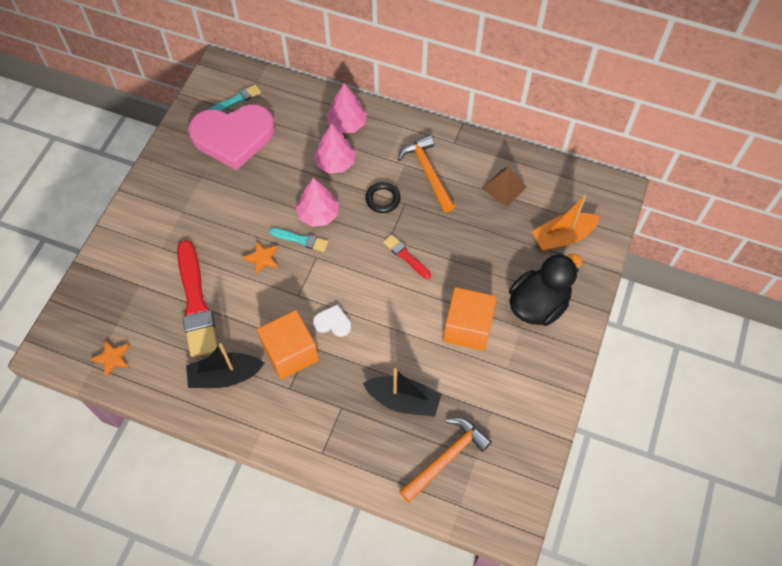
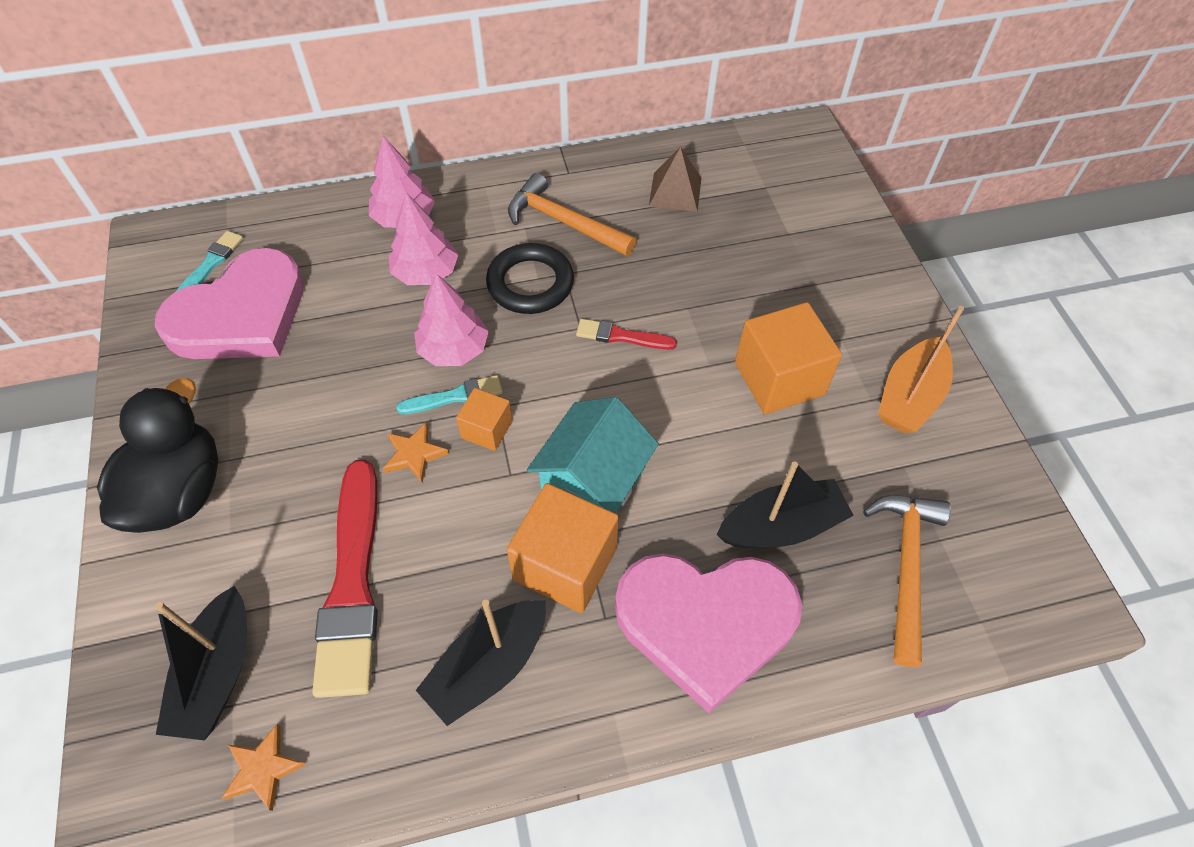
camera: 35 degrees left, 5 degrees down
(119, 308) = (218, 673): none -> black boat
(195, 303) = (352, 583): red brush -> red brush turned 45 degrees clockwise
(303, 266) = (487, 429): none -> orange cube
(331, 420) = (705, 623): none -> pink heart
(332, 322) = (593, 482): white heart -> turquoise house
(382, 199) = (530, 283): black ring -> black ring, size x1.52
(538, 304) = (837, 301): black duck -> black duck (179, 492)
(562, 237) = (793, 210): orange boat -> orange boat (909, 396)

